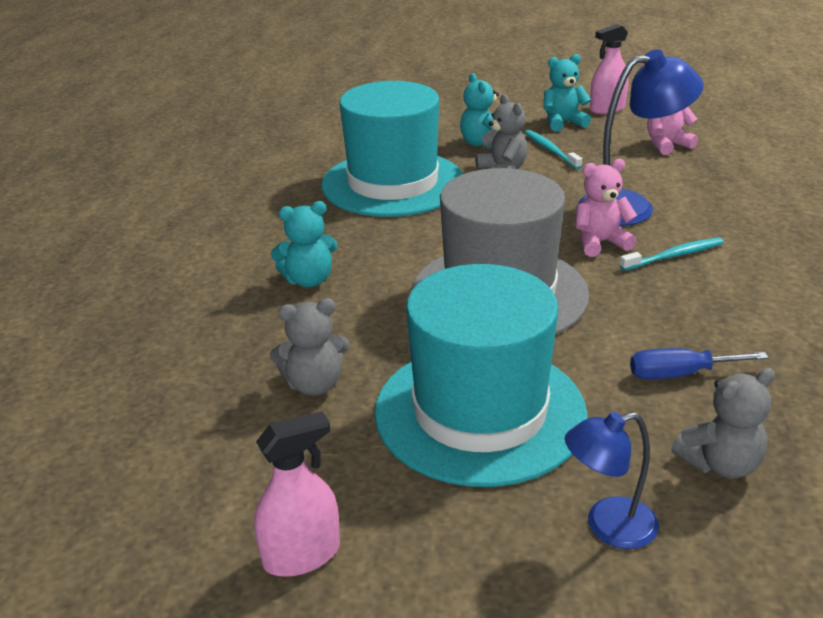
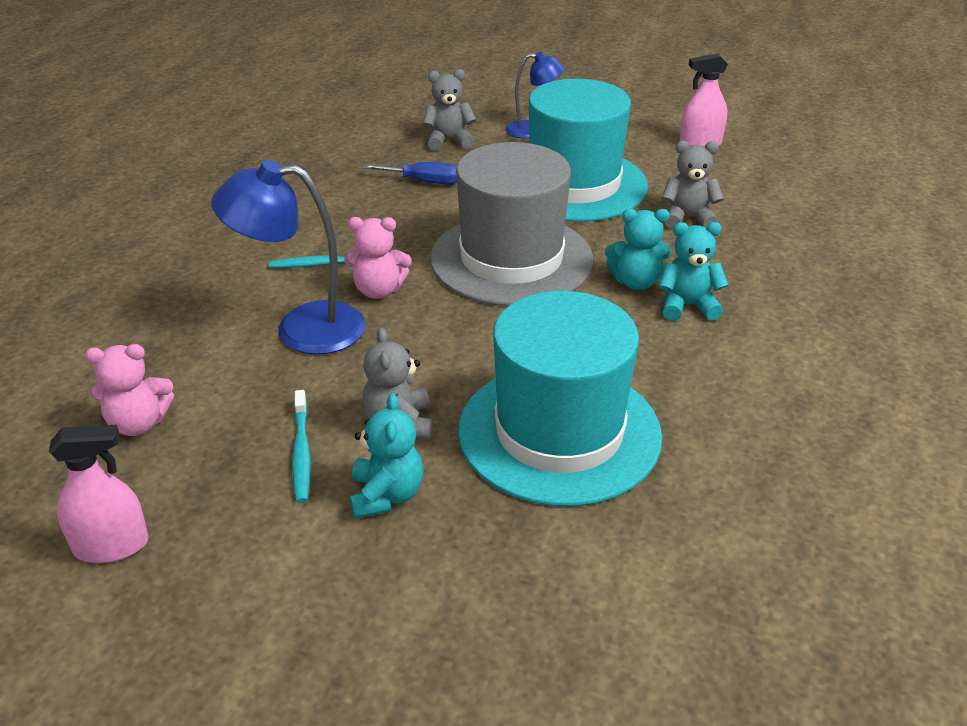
camera: 165 degrees left, 5 degrees up
(563, 123) = (221, 521): turquoise teddy bear -> turquoise teddy bear (636, 282)

